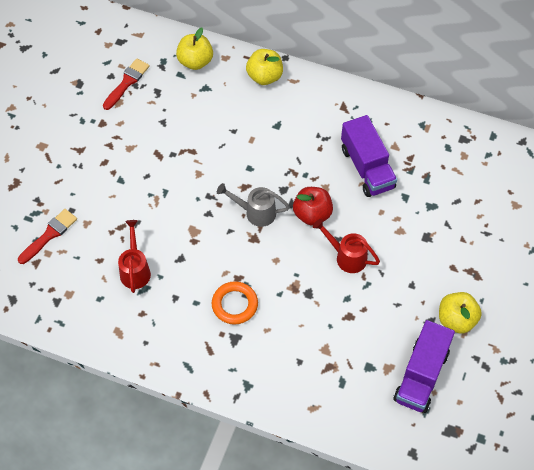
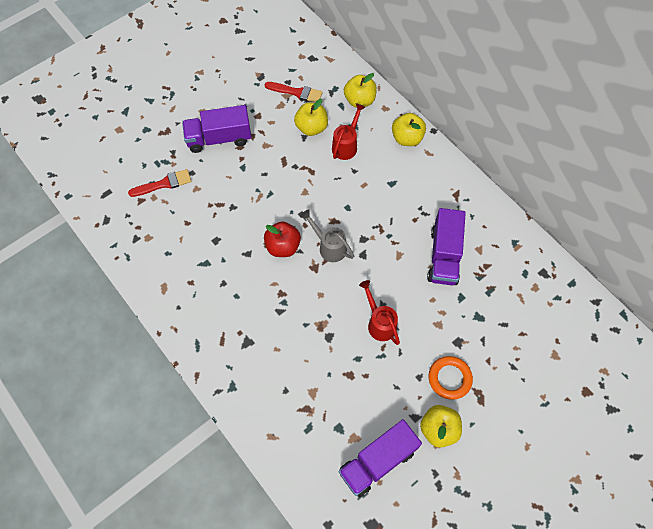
camera: 30 degrees right, 5 degrees up
(77, 164) = (219, 138): none -> purple truck
(127, 82) = (296, 92): red brush -> red brush turned 45 degrees clockwise
(135, 270) = (207, 245): red watering can -> red watering can (346, 145)
(165, 109) = (311, 128): none -> yellow apple
(234, 304) = (265, 314): orange ring -> orange ring (449, 378)
(312, 214) = (374, 272): red apple -> red apple (283, 246)

